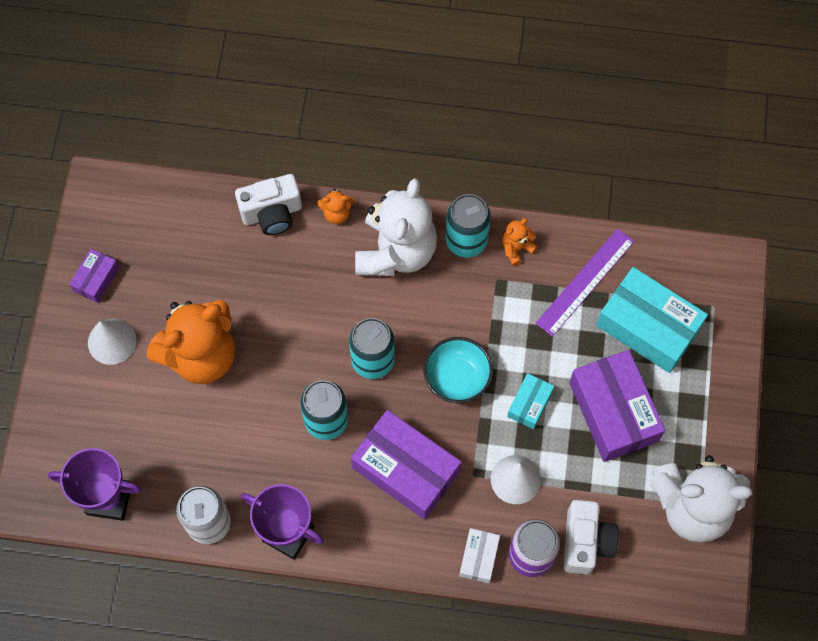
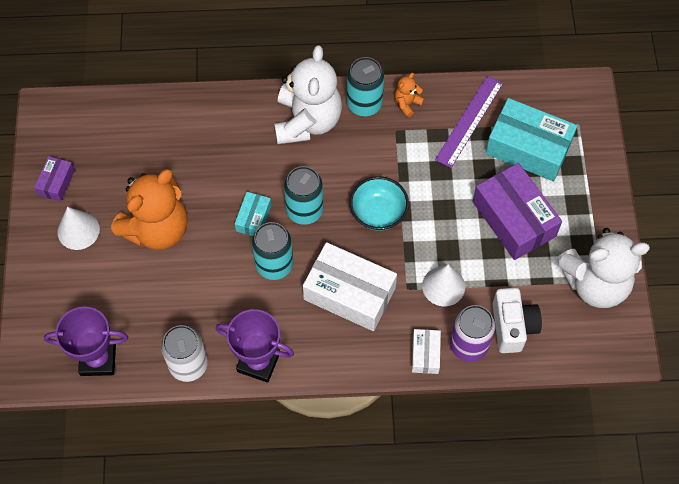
camera: 10 degrees left, 5 degrees down
(272, 213) = (197, 107): white camera -> none
(336, 213) = (252, 99): orange teddy bear -> none
(405, 470) = (349, 293): purple box -> white box
(529, 404) = (443, 224): turquoise box -> turquoise box (253, 218)

